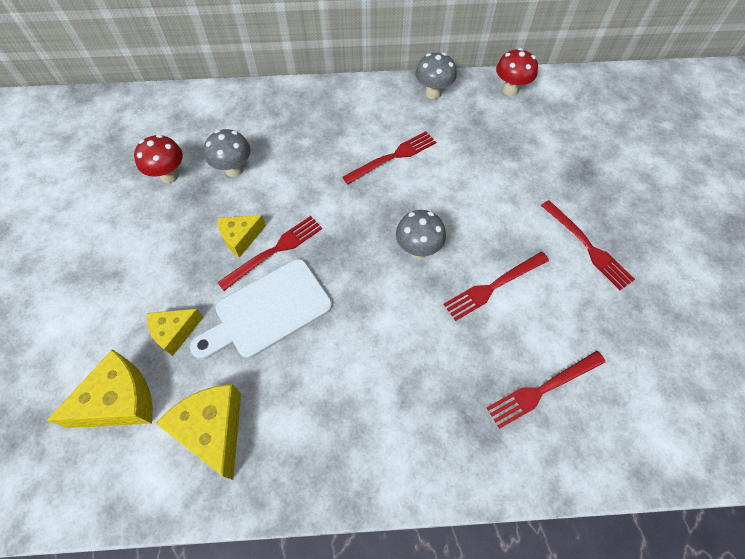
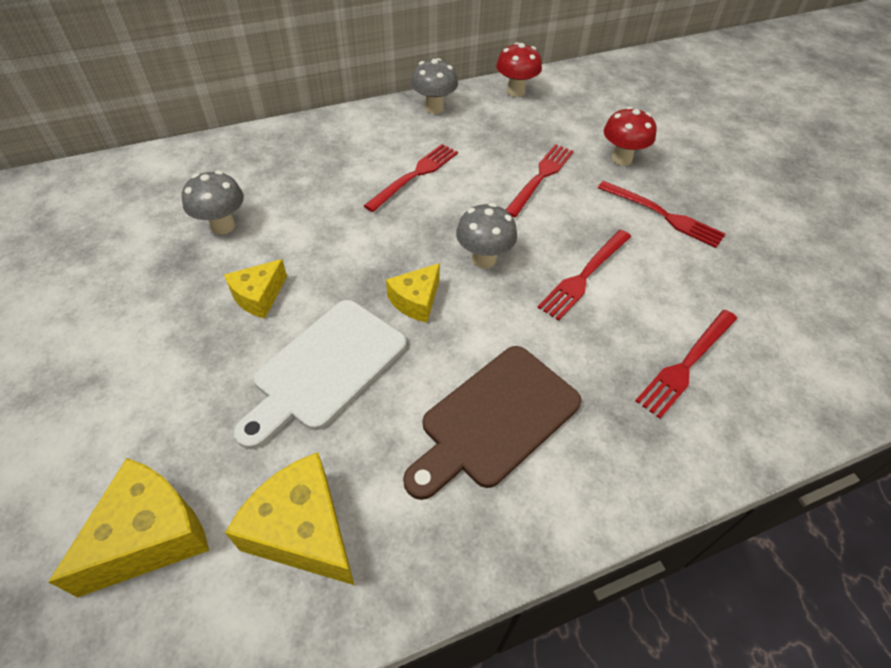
camera: 20 degrees left, 10 degrees down
(169, 175) = (136, 250): red mushroom -> red mushroom (621, 159)
(175, 332) = (205, 426): yellow cheese -> yellow cheese (416, 301)
(275, 251) = (309, 300): red fork -> red fork (541, 177)
(373, 389) = (495, 419): none -> brown cutting board

